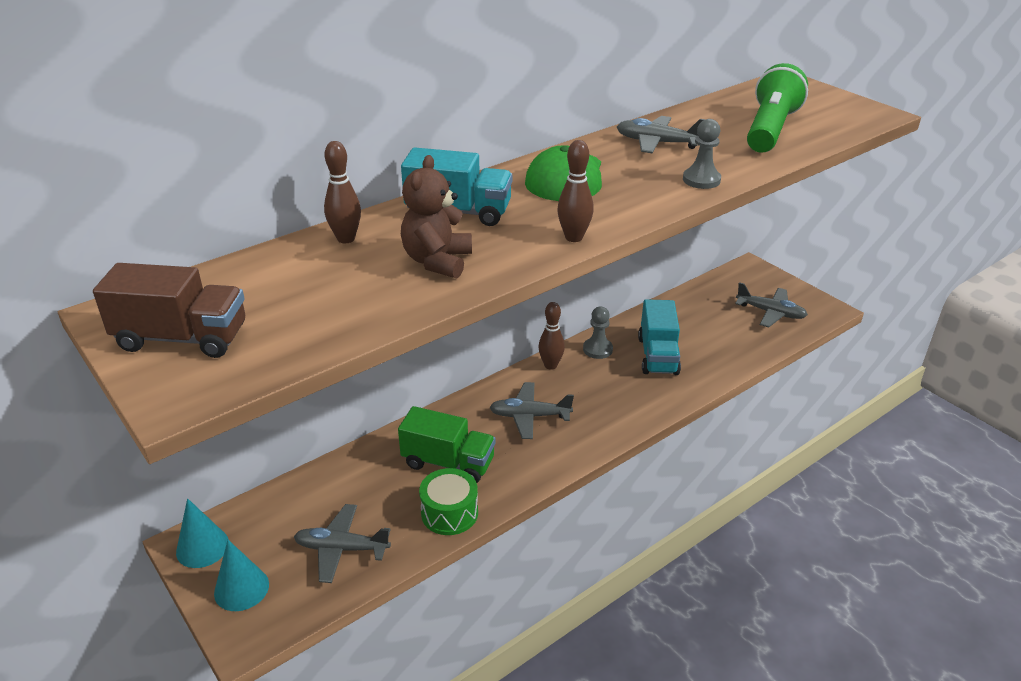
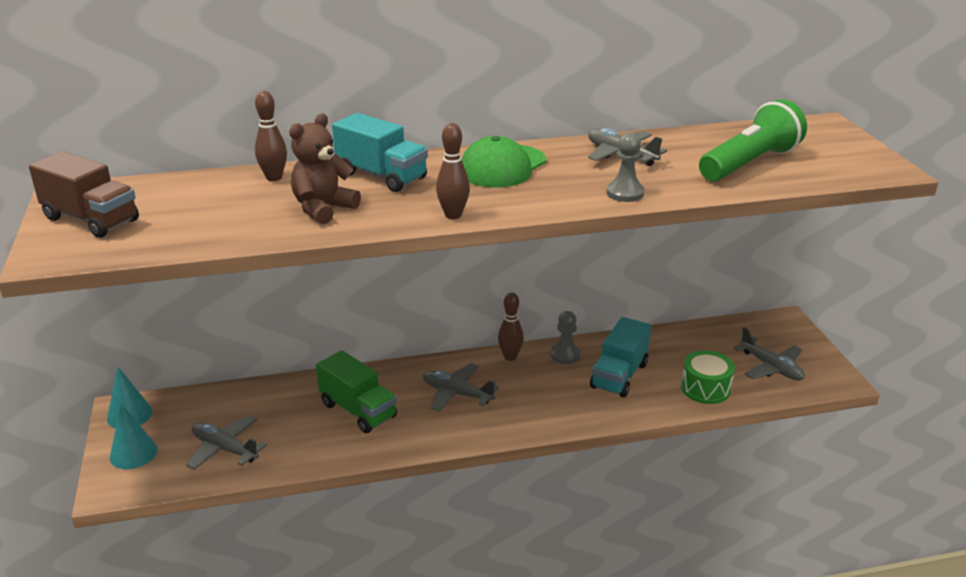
camera: 25 degrees right, 5 degrees down
(449, 513) = (328, 450): green drum -> green drum (705, 388)

